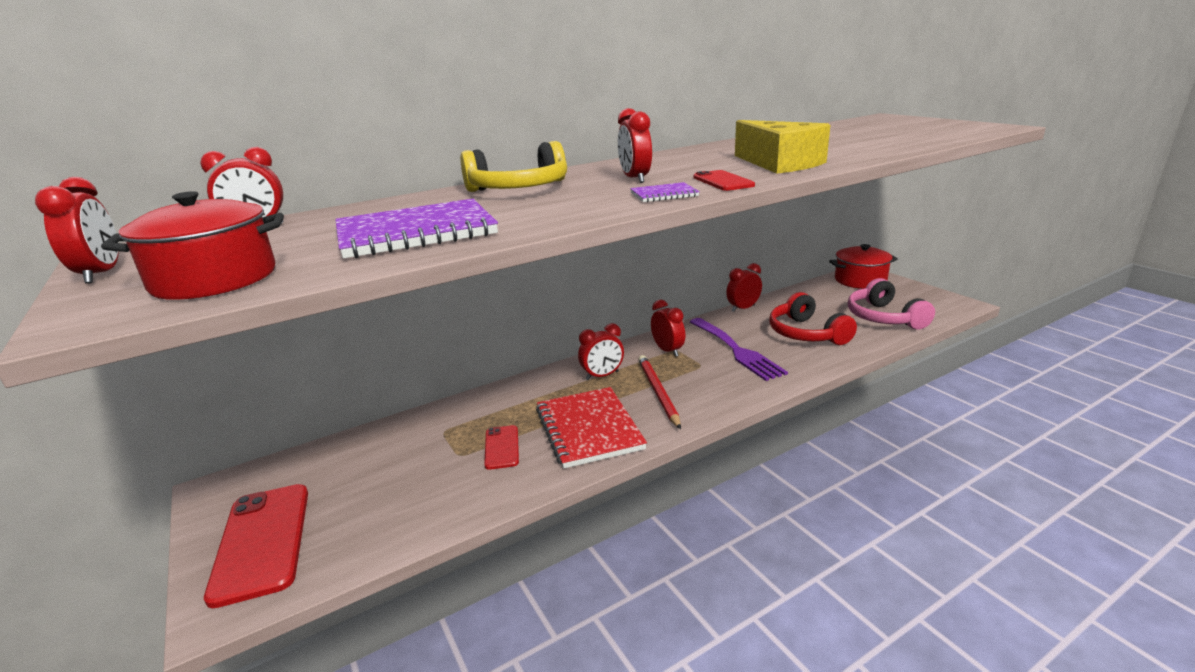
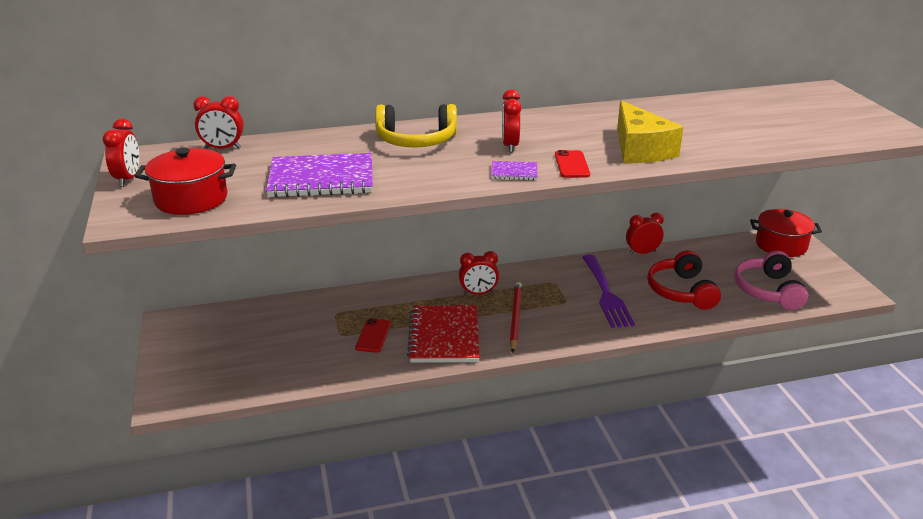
camera: 15 degrees right, 5 degrees up
(262, 542) = (195, 365): red phone -> none
(667, 350) = (546, 281): red clock -> none

